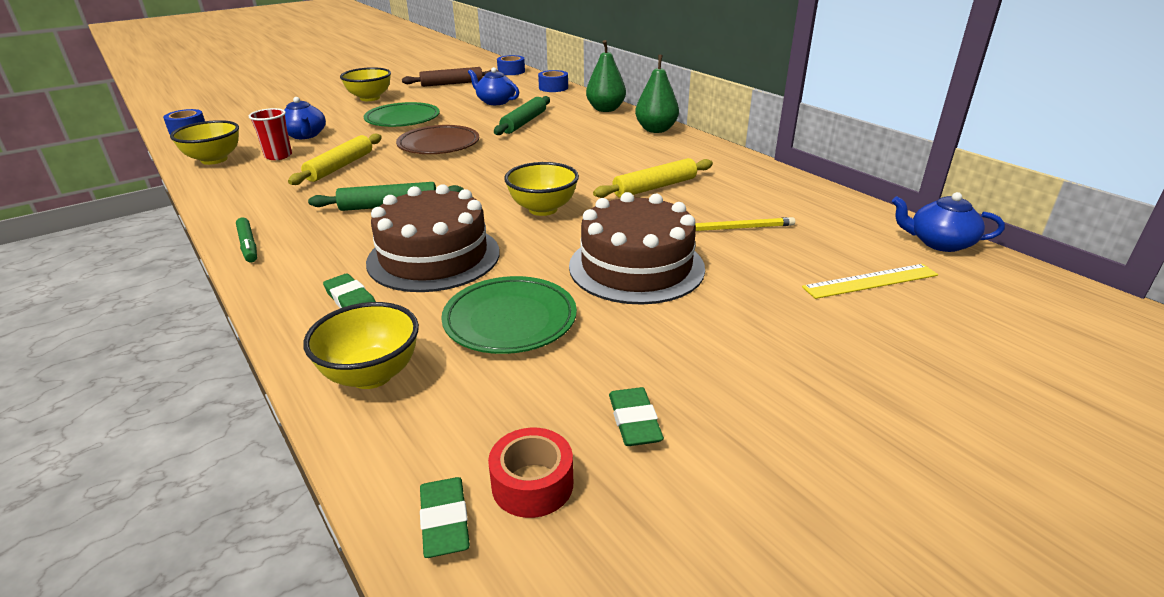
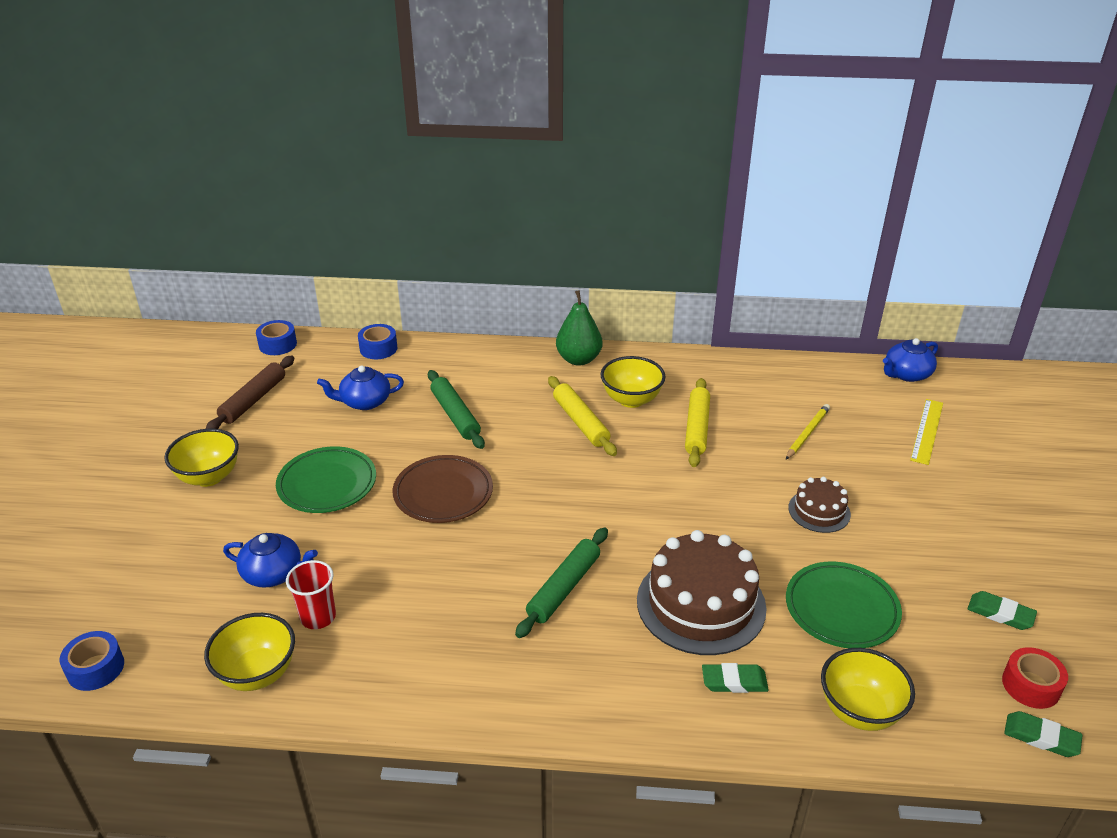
camera: 50 degrees left, 5 degrees up
(248, 245) = (553, 713): green marker -> none
(340, 166) = (416, 582): yellow rolling pin -> yellow rolling pin (580, 422)
(543, 209) = (673, 504): yellow bowl -> yellow bowl (631, 400)
(605, 109) = (489, 355): green pear -> none
(636, 267) = (819, 511): brown cake -> brown cake, size x0.52

